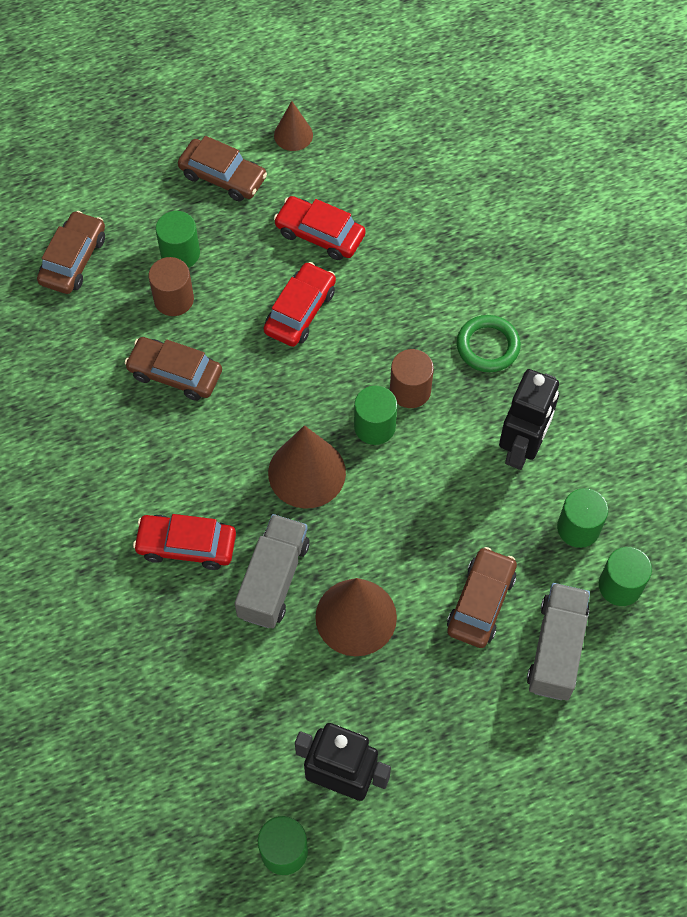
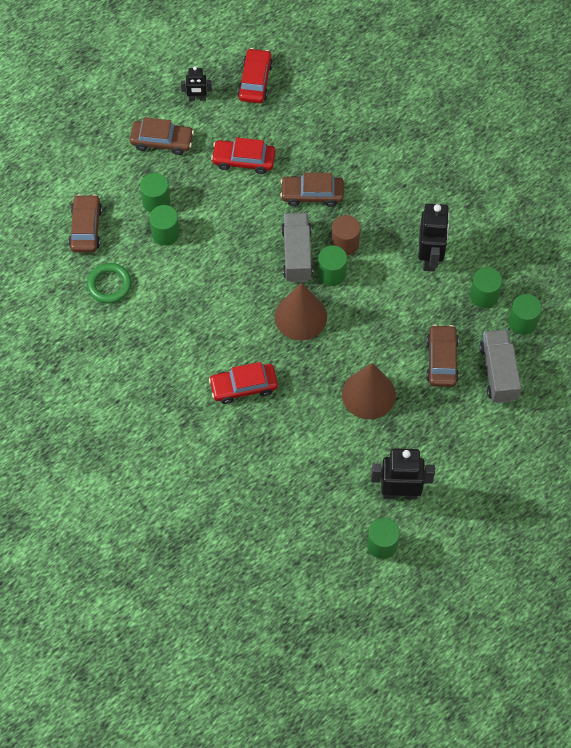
camera: 20 degrees left, 0 degrees up
(174, 299) = (165, 233): brown cylinder -> green cylinder
(175, 374) = (188, 281): brown car -> brown car (312, 194)
(273, 579) = (308, 389): grey truck -> grey truck (297, 254)
(293, 135) = (197, 98): brown cone -> black robot
(300, 311) = (252, 215): red car -> red car (255, 81)
(488, 346) = (383, 199): green ring -> green ring (109, 285)

